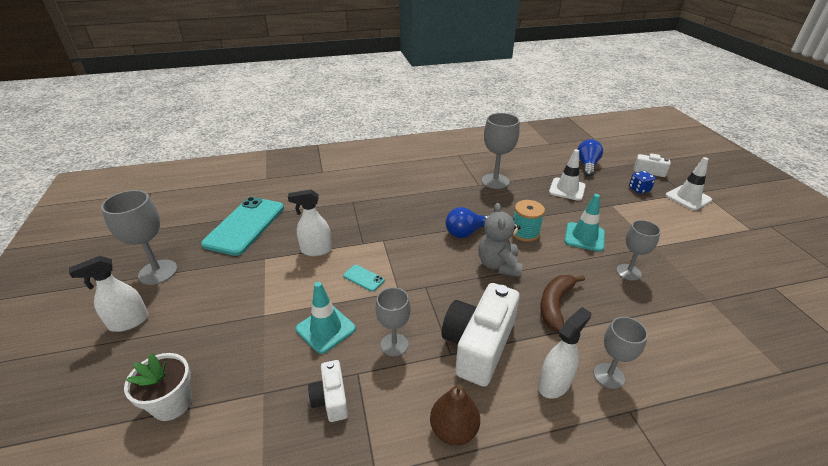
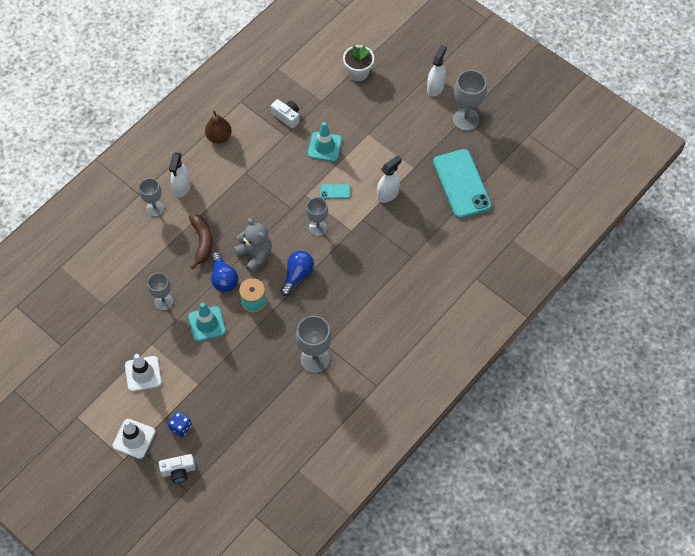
camera: 145 degrees right, 25 degrees up
(394, 344) = (279, 160): grey goblet -> grey goblet (317, 228)
(478, 345) = (233, 186): white camera -> none
(567, 189) = (245, 386): white traffic cone -> white traffic cone (143, 374)
(587, 165) = (242, 444): blue light bulb -> blue light bulb (223, 278)

